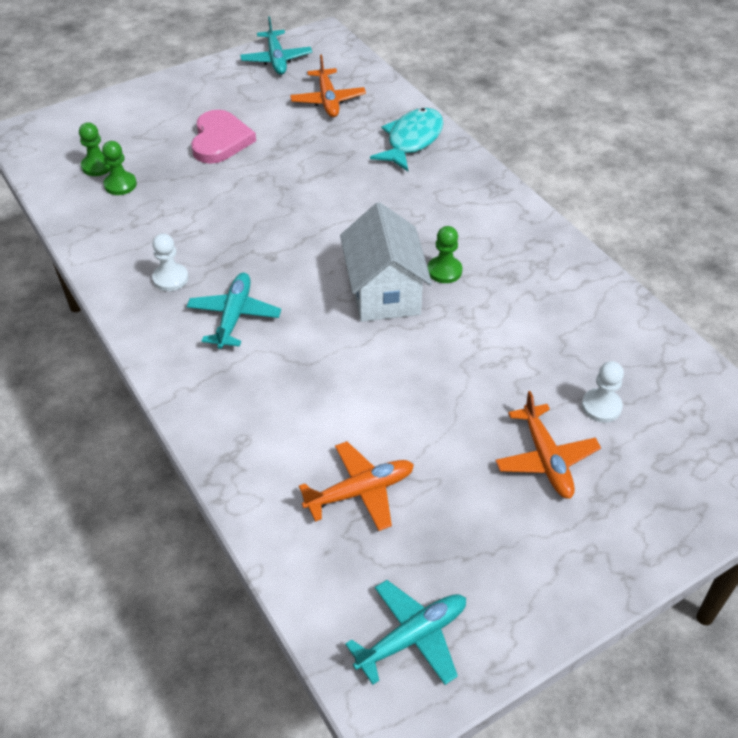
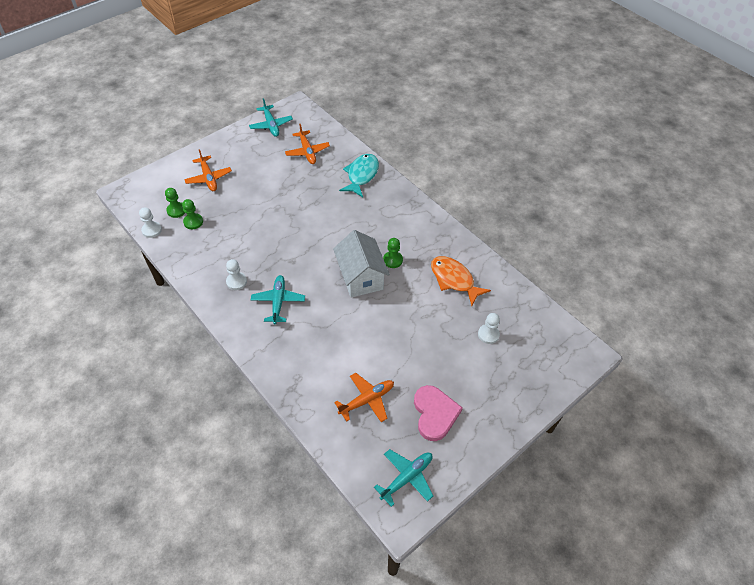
camera: 10 degrees left, 5 degrees up
(51, 191) = (152, 230): none -> white pawn
(220, 140) = (247, 185): pink heart -> pink heart (435, 413)
(546, 459) = (462, 369): orange plane -> orange plane (208, 178)
(549, 312) = (454, 280): none -> orange fish

